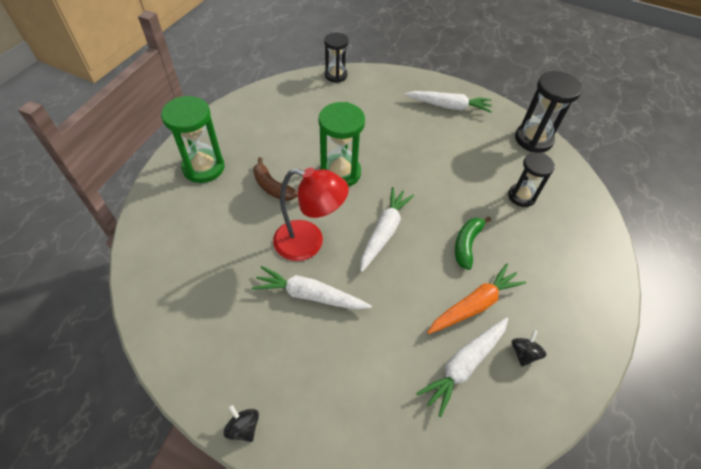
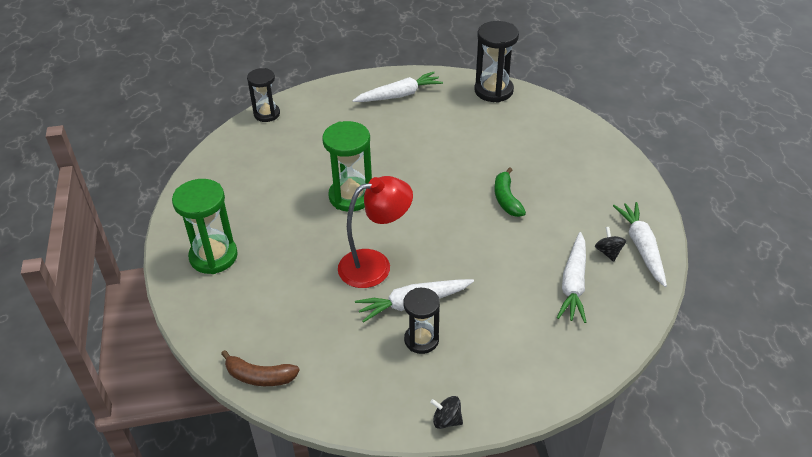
camera: 30 degrees left, 10 degrees down
(272, 187) = (298, 239): brown banana -> brown banana (259, 376)
(384, 232) = (432, 224): white carrot -> white carrot (641, 247)
(474, 305) = (548, 239): orange carrot -> none
(521, 196) = (519, 141): black hourglass -> black hourglass (421, 340)

